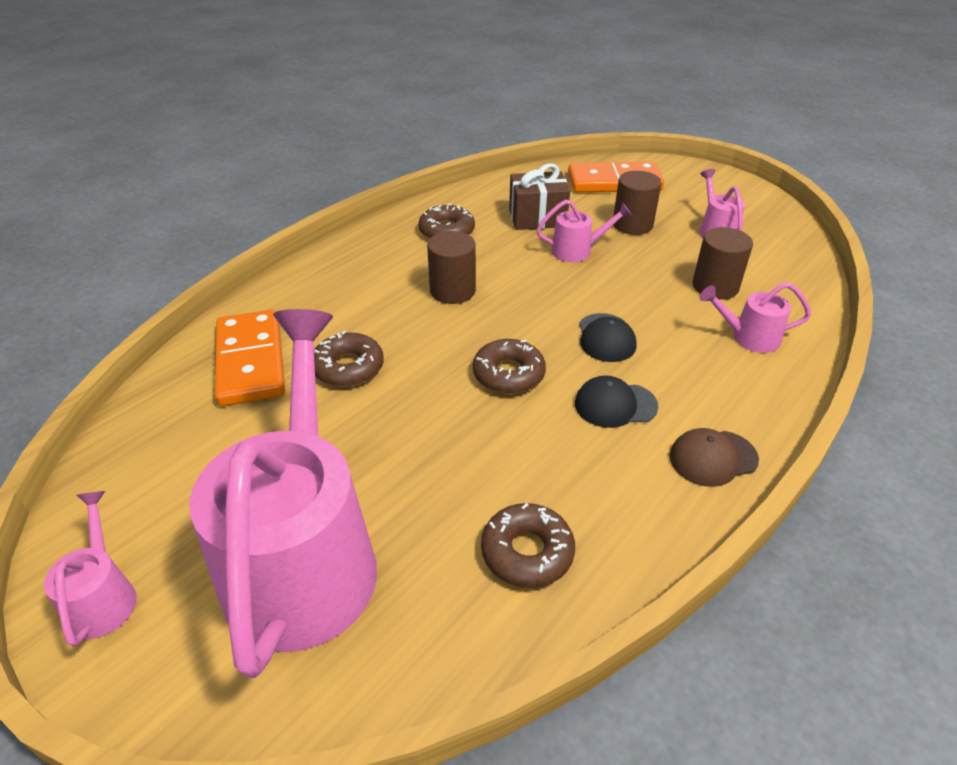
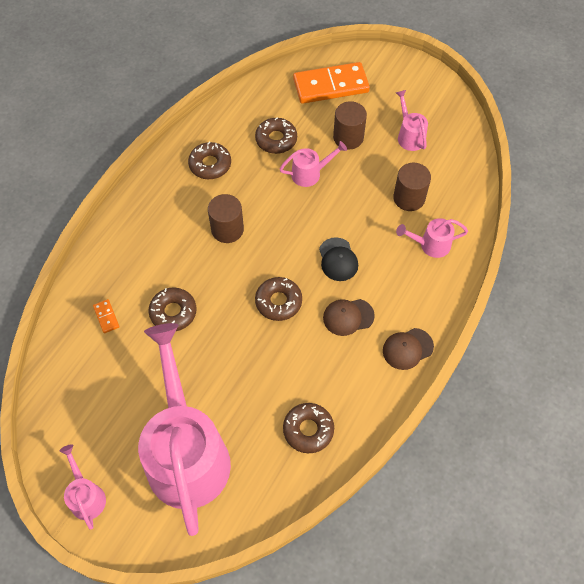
camera: 10 degrees left, 20 degrees up
(250, 361) = (106, 317): orange domino -> orange domino, size x0.40
(537, 218) = (276, 139): brown gift -> brown donut
(615, 405) = (348, 317): black cap -> brown cap

